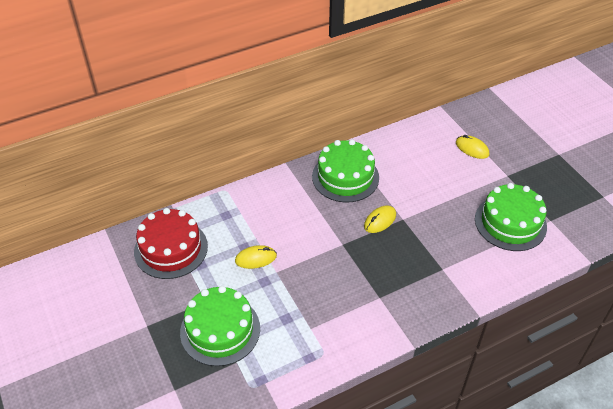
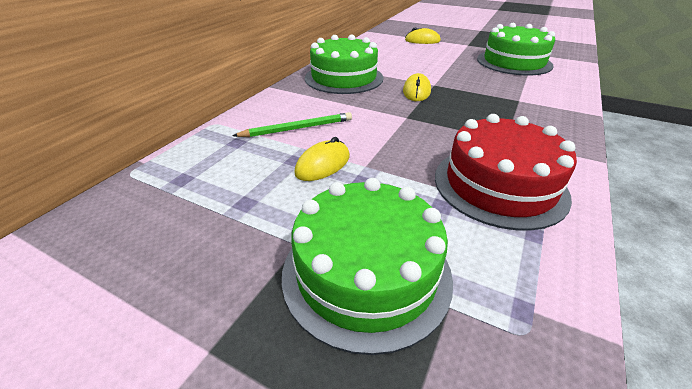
camera: 35 degrees left, 10 degrees down
(171, 249) = (175, 206): red cake -> red cake (499, 185)
(267, 220) = (297, 128): none -> green pencil

